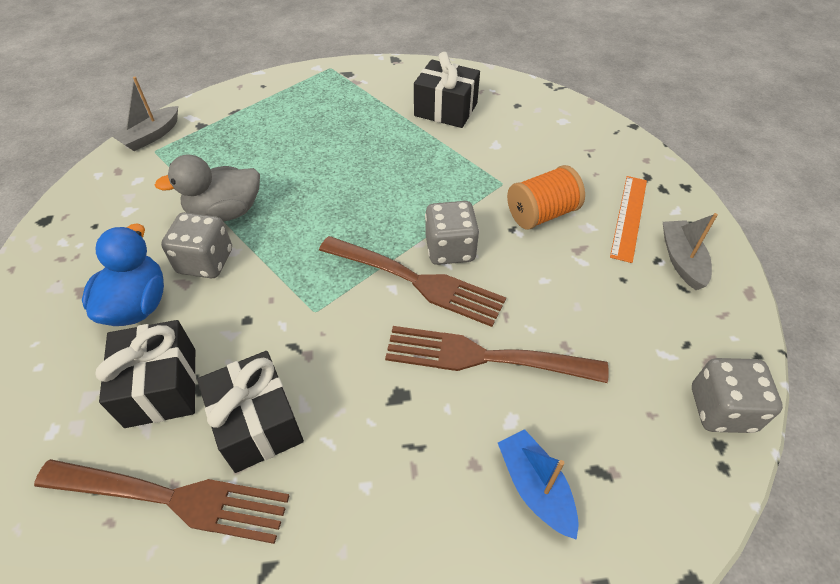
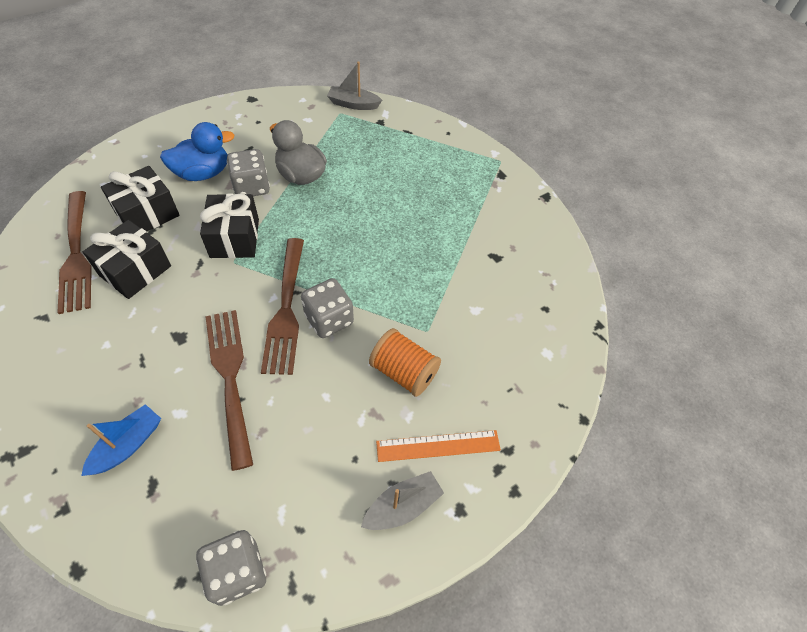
camera: 60 degrees right, 5 degrees up
(445, 109) = (499, 257): black gift -> black gift (234, 238)

